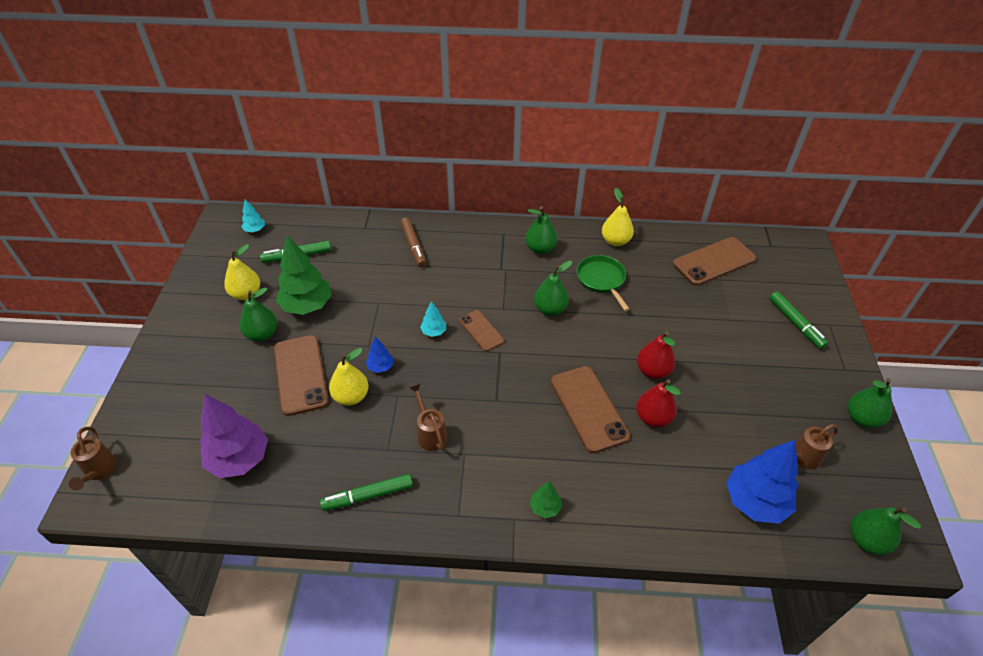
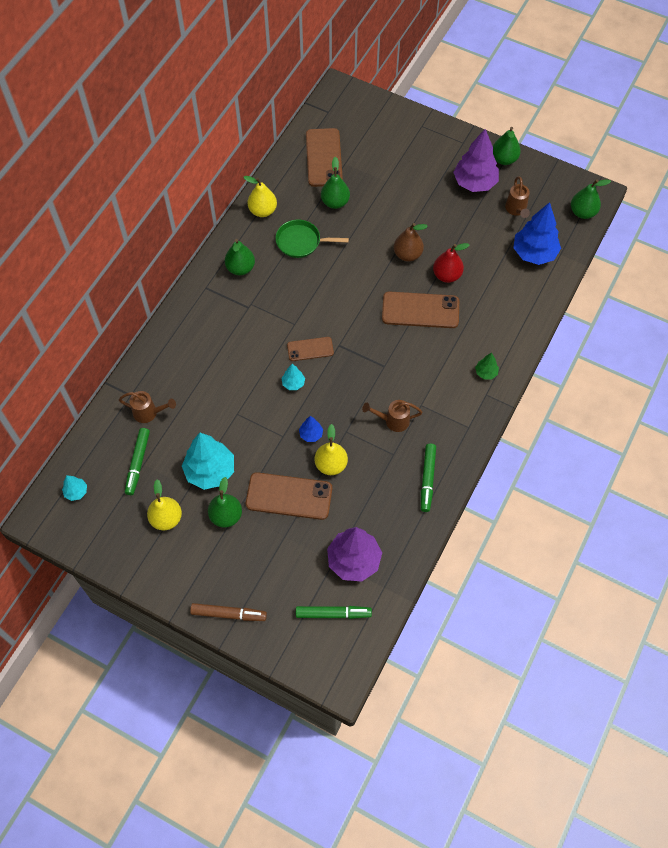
camera: 65 degrees left, 15 degrees up
(99, 471) = (317, 669): brown watering can -> brown watering can (149, 413)
(307, 306) = (210, 471): green tree -> turquoise tree
(413, 246) = (180, 363): brown marker -> brown marker (228, 614)
(550, 309) = (313, 292): green pear -> green pear (335, 202)
(653, 371) = (407, 254): red pear -> brown pear
(795, 323) = (411, 145): green marker -> green marker (333, 614)
(801, 400) = (474, 183): none -> purple tree

